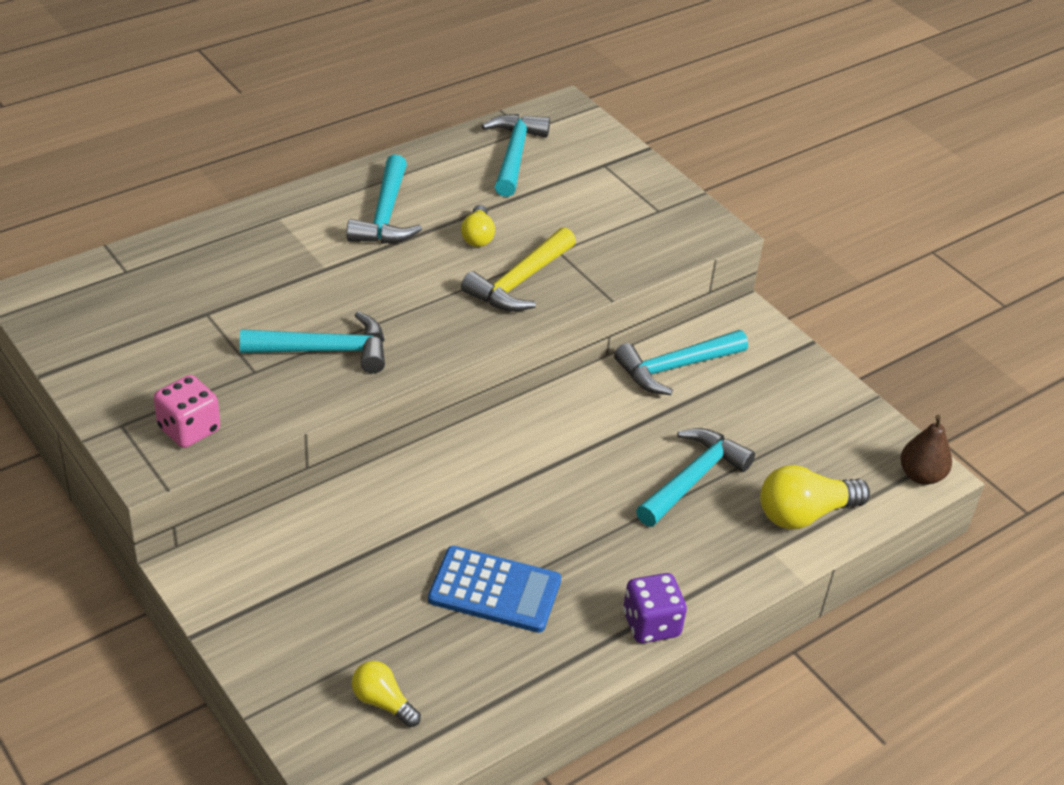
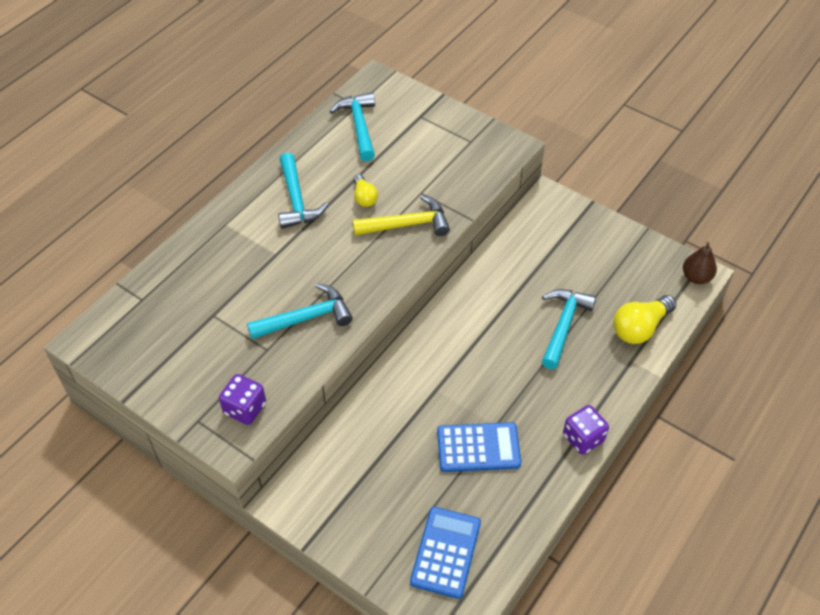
camera: 15 degrees left, 10 degrees up
(189, 429) = (245, 408): pink dice -> purple dice
(383, 702) = (445, 552): yellow light bulb -> blue calculator
(519, 282) = (407, 224): yellow hammer -> yellow hammer turned 120 degrees counterclockwise
(675, 368) = (517, 248): turquoise hammer -> none

